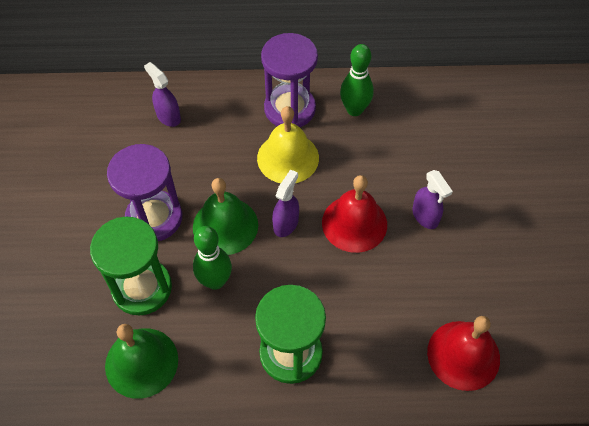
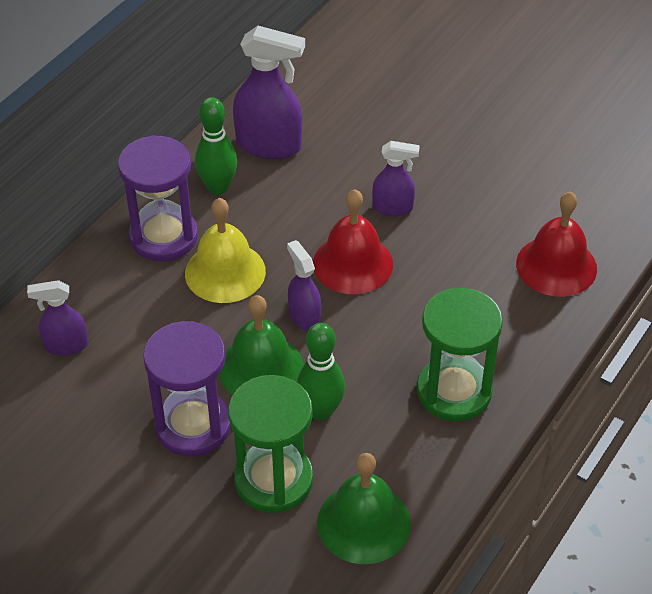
camera: 55 degrees left, 10 degrees down
(415, 113) = (269, 145): none -> purple spray bottle

